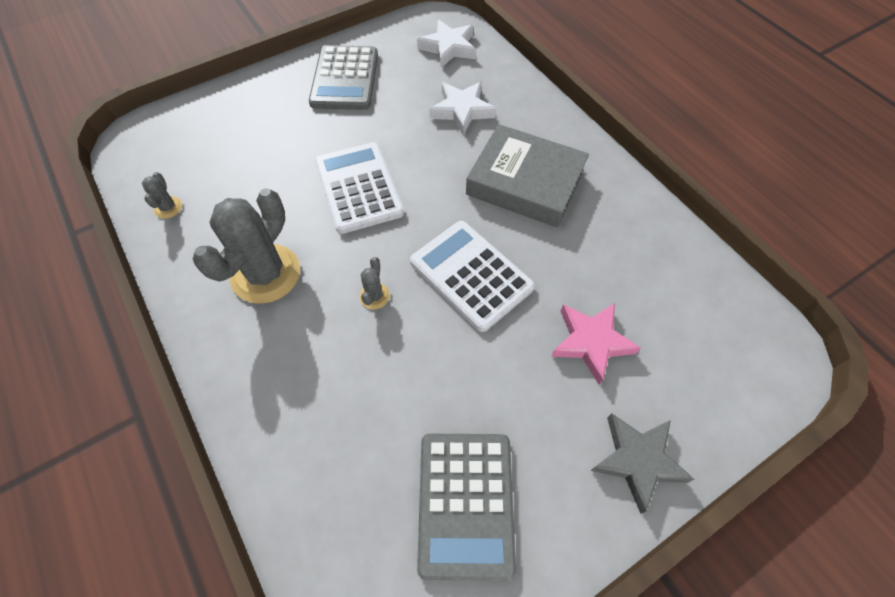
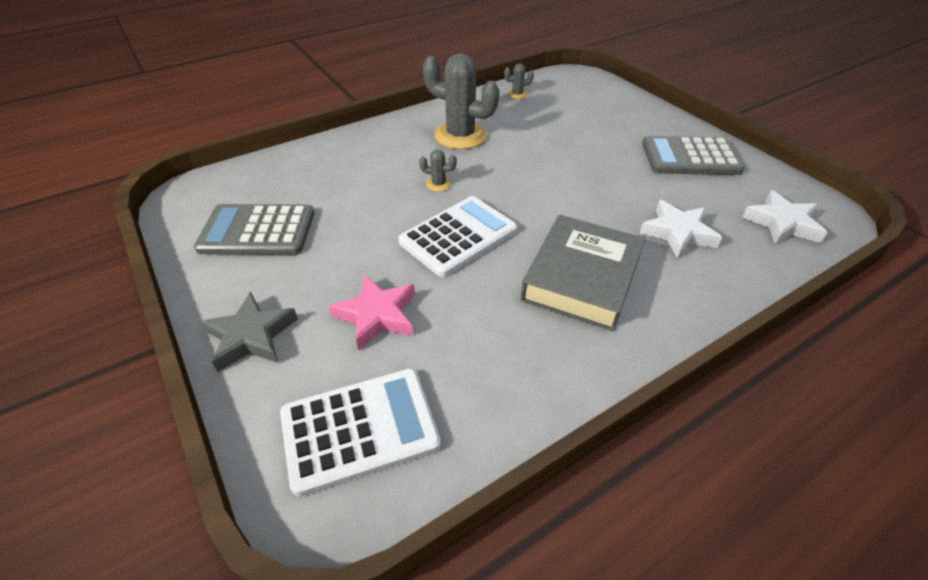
camera: 90 degrees right, 15 degrees down
(358, 188) = (551, 171): white calculator -> white calculator (360, 429)

